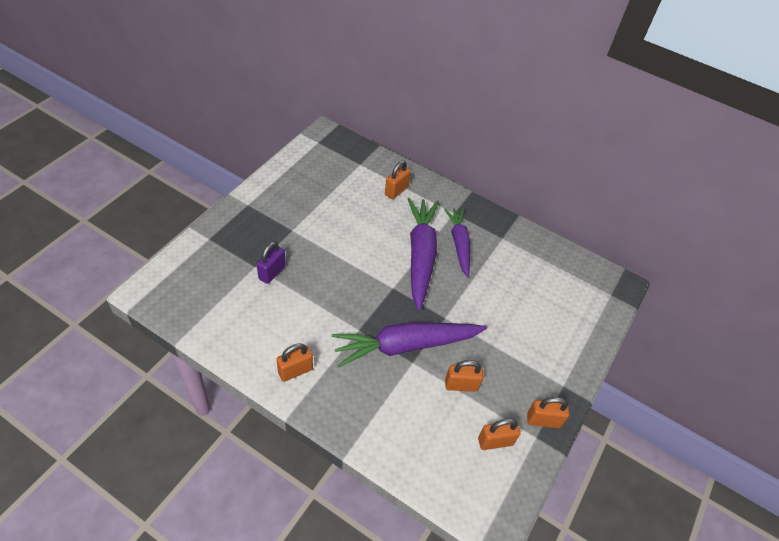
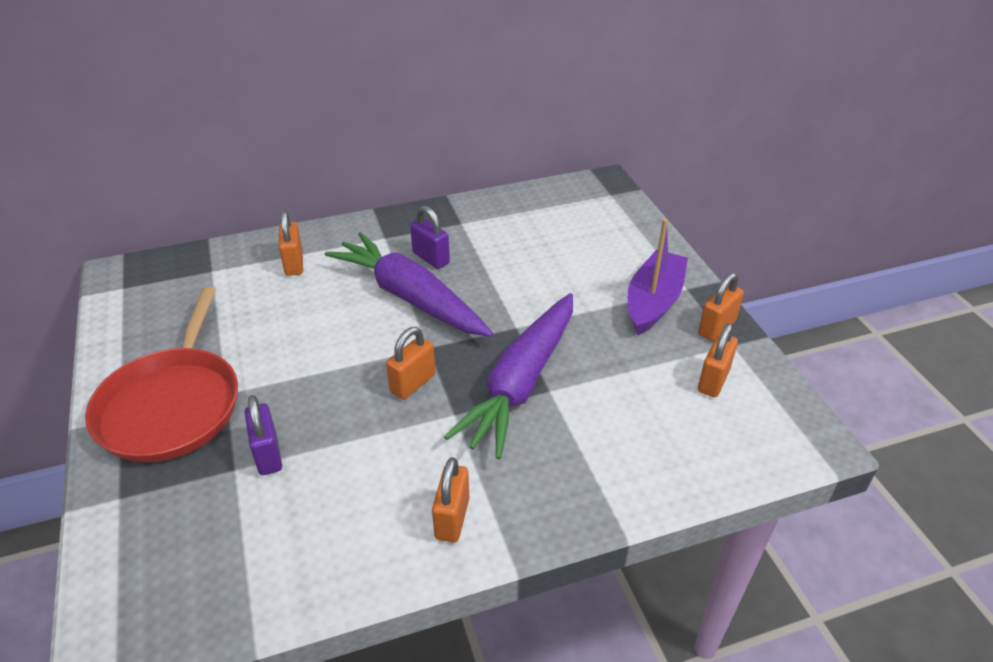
camera: 45 degrees left, 10 degrees down
(269, 216) = (172, 405): none -> red pan
(459, 244) = (431, 258): purple carrot -> purple padlock
(461, 385) = (618, 366): orange padlock -> orange padlock (413, 383)
(532, 374) = (653, 302): none -> purple boat

